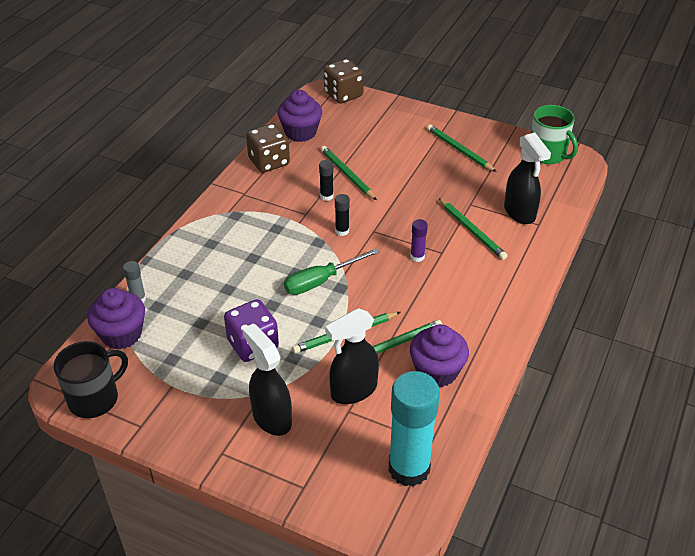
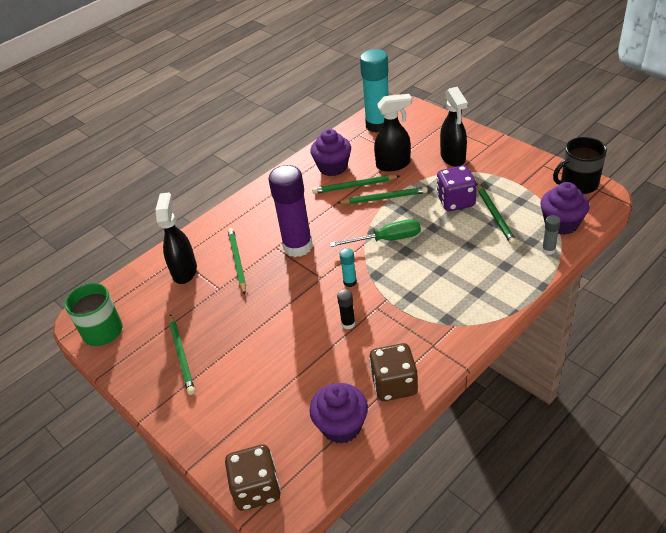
camera: 155 degrees left, 0 degrees up
(342, 231) = (350, 282): black glue stick -> turquoise glue stick
(347, 175) = (315, 347): green pencil -> green pencil (495, 215)
(417, 257) = (298, 246): purple glue stick -> purple glue stick, size x2.35

